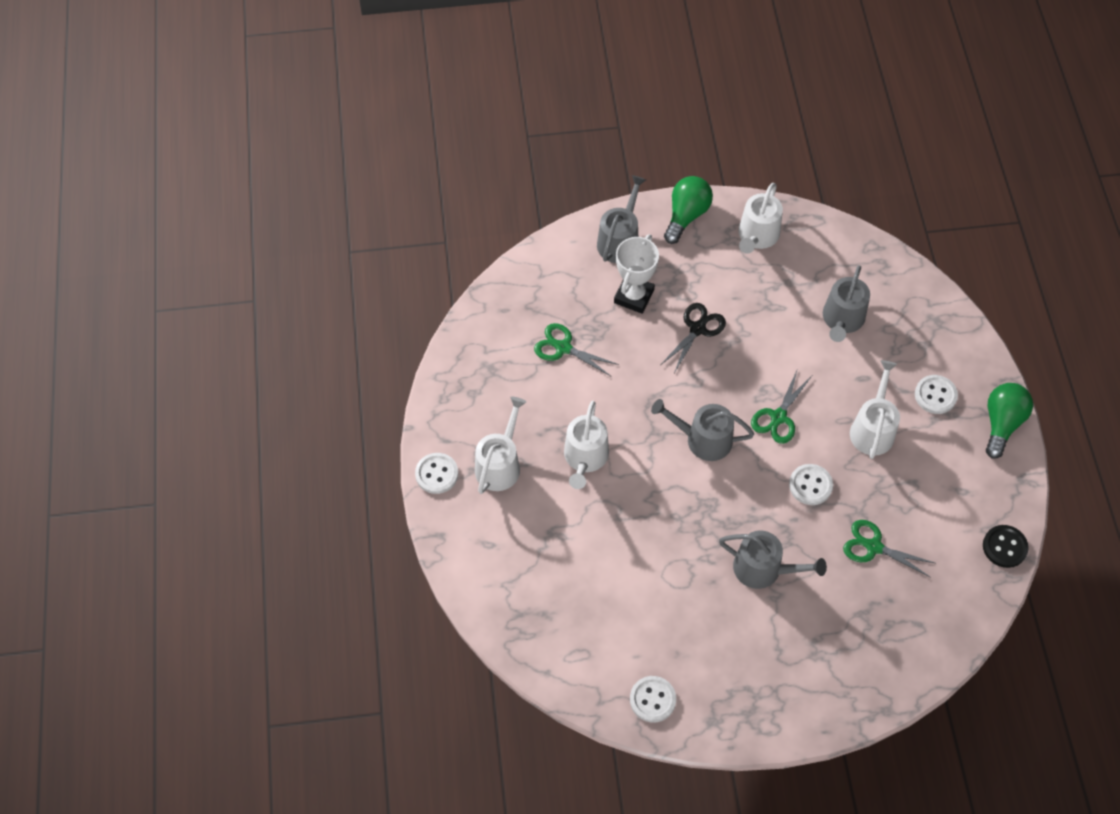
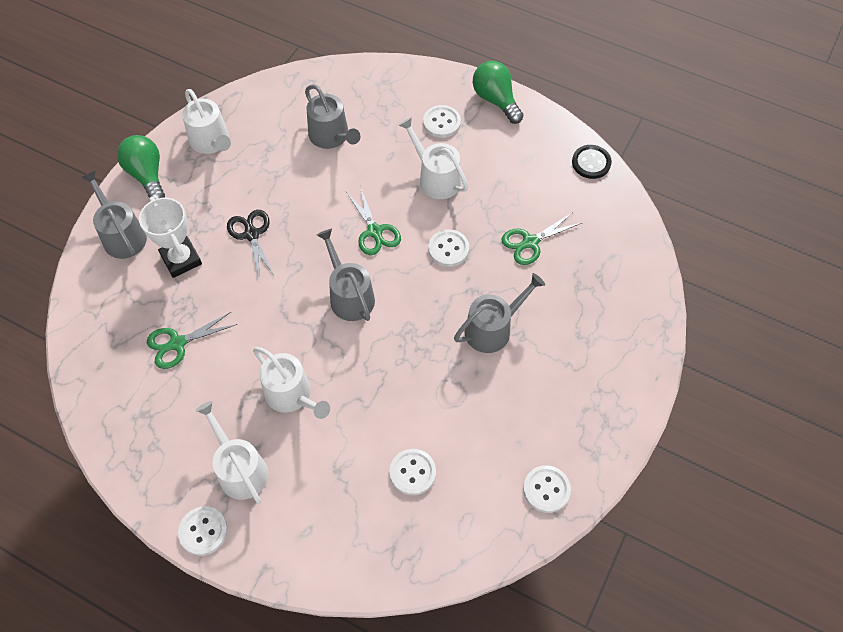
camera: 55 degrees left, 0 degrees up
(590, 589) = (412, 472): none -> white button
(703, 439) = (349, 296): grey watering can -> grey watering can turned 105 degrees clockwise

